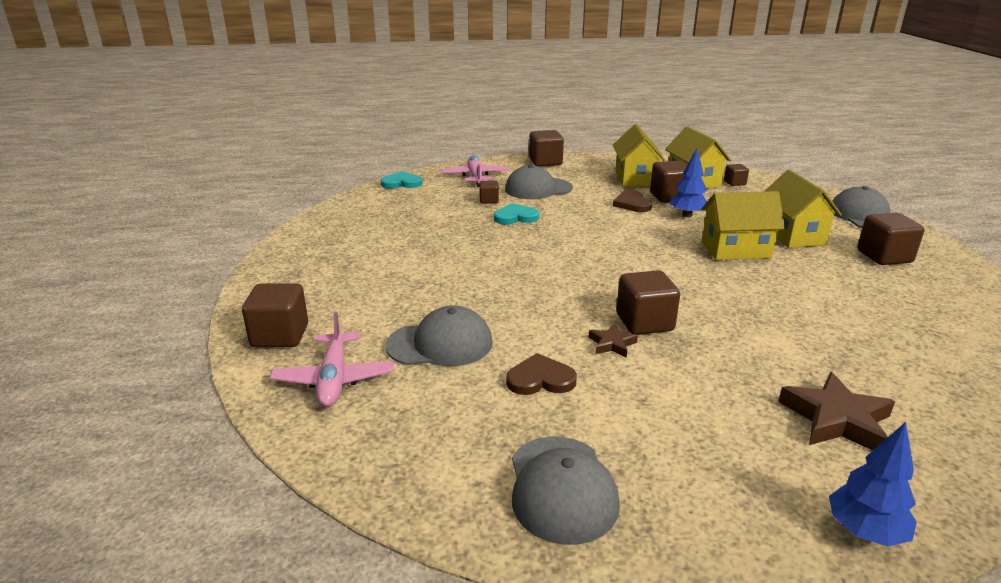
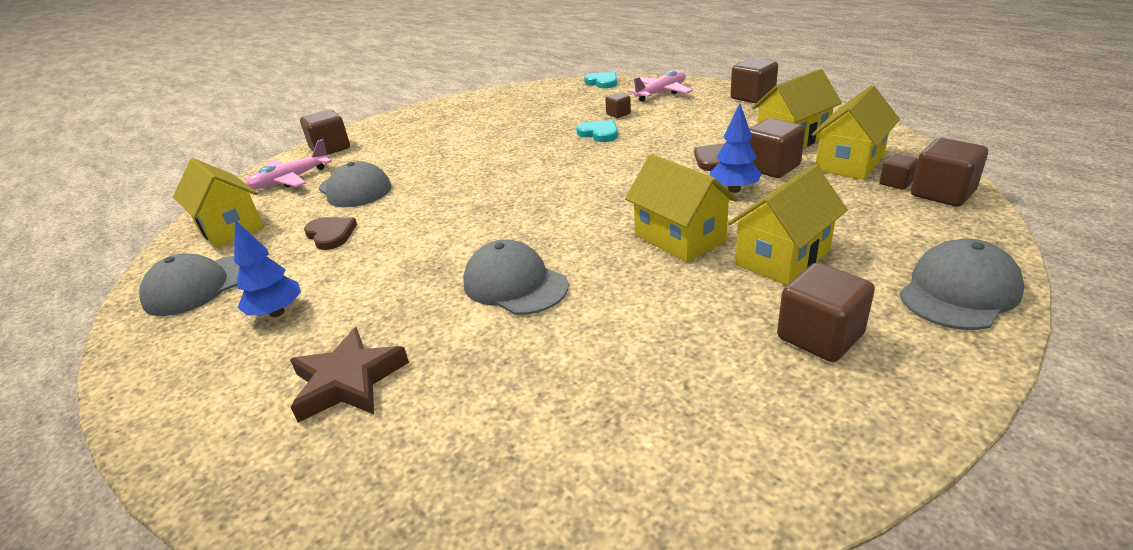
camera: 60 degrees right, 5 degrees up
(419, 446) = (230, 228): none -> yellow house
(538, 189) = (678, 118): grey cap -> grey cap (515, 284)
(612, 344) = (404, 242): brown star -> none
(644, 322) = (455, 243): brown cube -> brown cube (942, 193)
(864, 532) = (177, 431): blue tree -> blue tree (277, 312)

